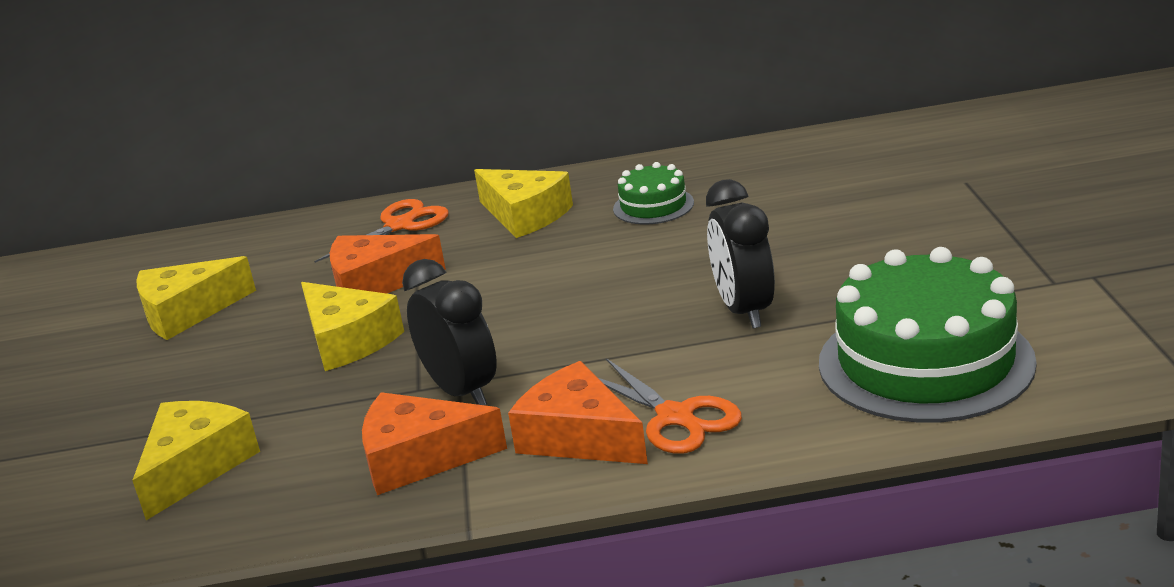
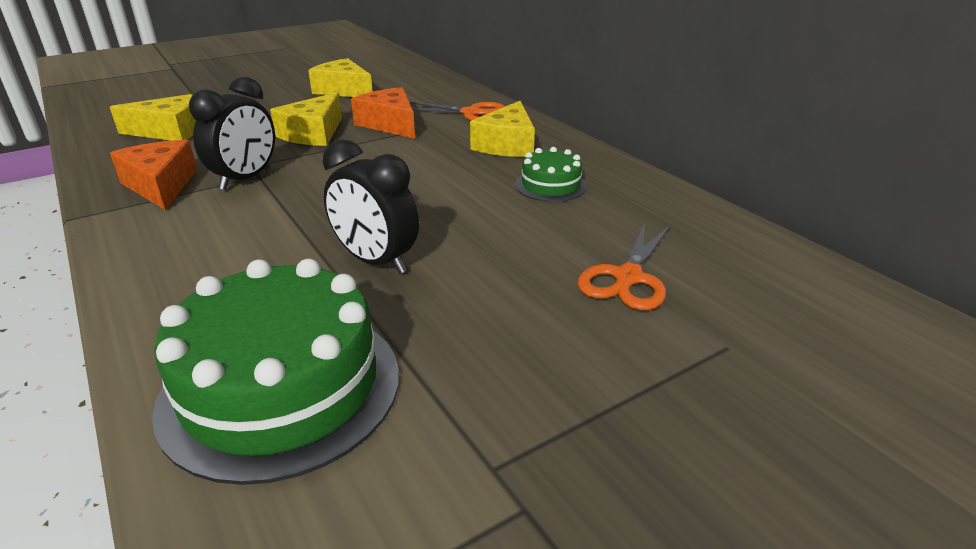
camera: 60 degrees right, 5 degrees up
(579, 437) = (174, 232): orange cheese -> none
(676, 417) = (194, 265): orange scissors -> orange scissors (627, 278)
(744, 310) = (376, 261): black clock -> black clock turned 105 degrees counterclockwise

